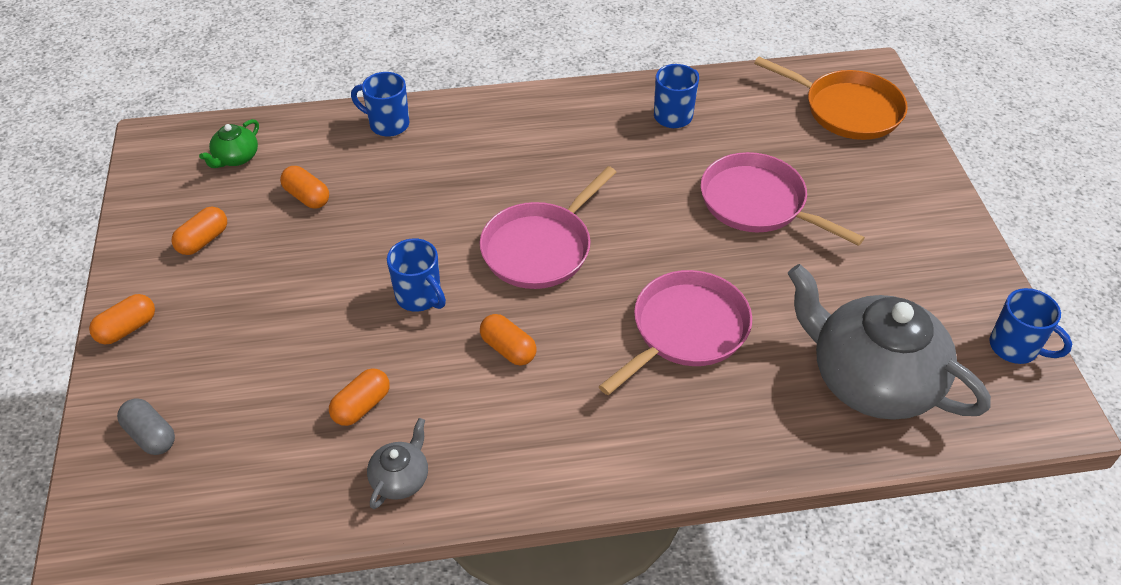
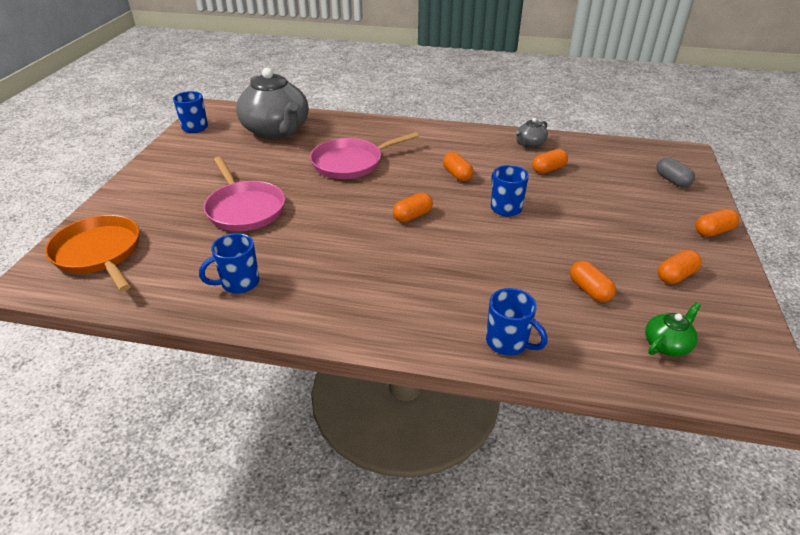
camera: 160 degrees left, 10 degrees down
(540, 248) = (412, 216): pink pan -> orange capsule

